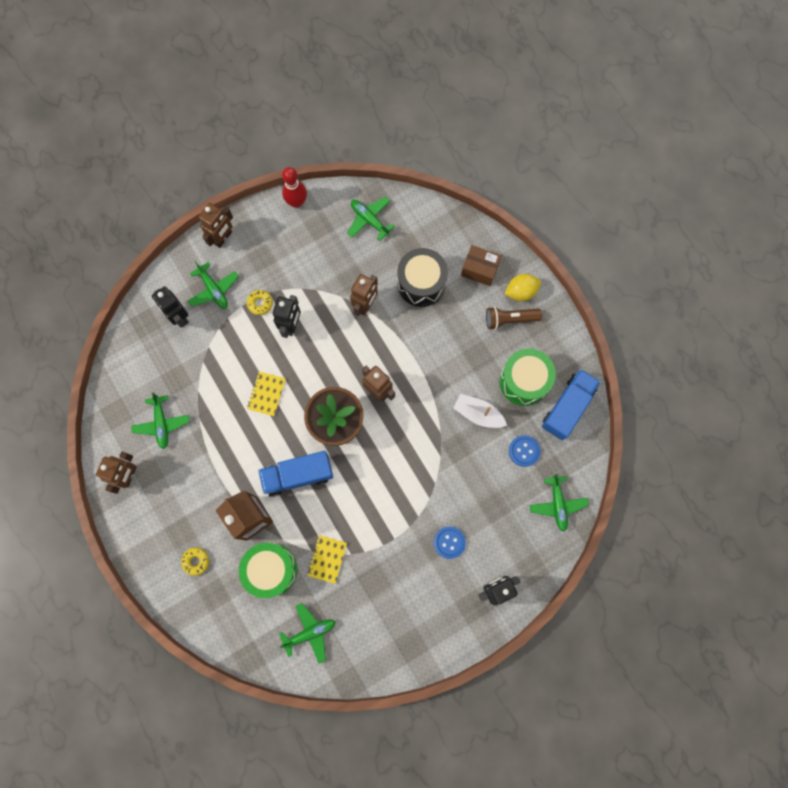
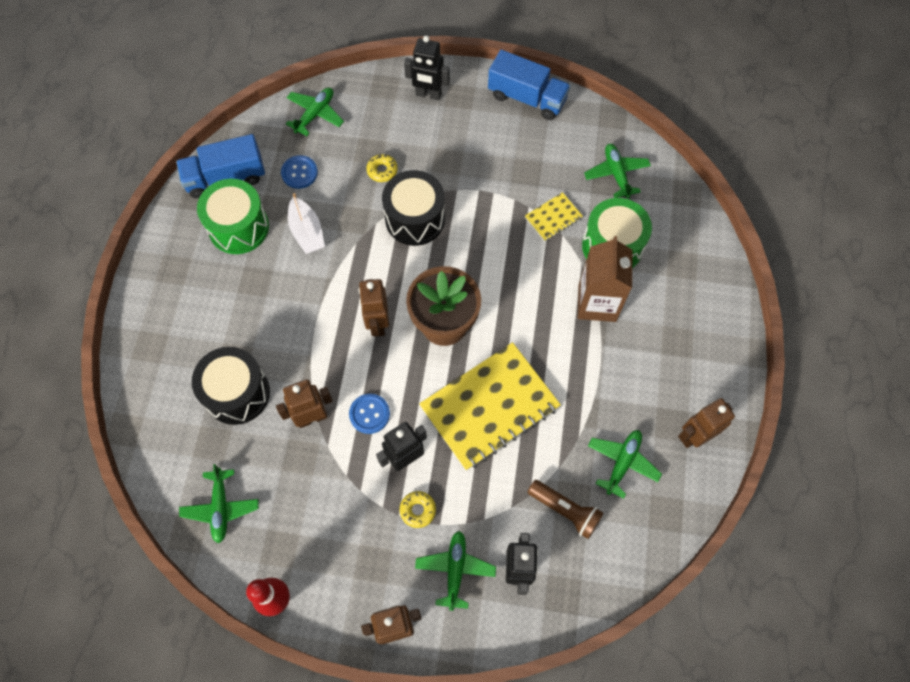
camera: 140 degrees left, 10 degrees down
(196, 561) = (679, 305): yellow donut -> yellow donut (382, 170)
(266, 394) = (489, 407): yellow notebook -> yellow notebook, size x2.21
(297, 475) = (521, 307): blue truck -> blue truck (527, 98)
(310, 633) = (616, 174): green plane -> green plane turned 60 degrees clockwise
(418, 481) = (415, 219): none -> black drum
(449, 542) = (434, 153): blue button -> blue button (369, 414)
(479, 269) = (169, 360): brown box -> none
(509, 319) = (192, 290): brown flashlight -> brown flashlight (565, 510)
(521, 291) = (154, 307): yellow lemon -> none

